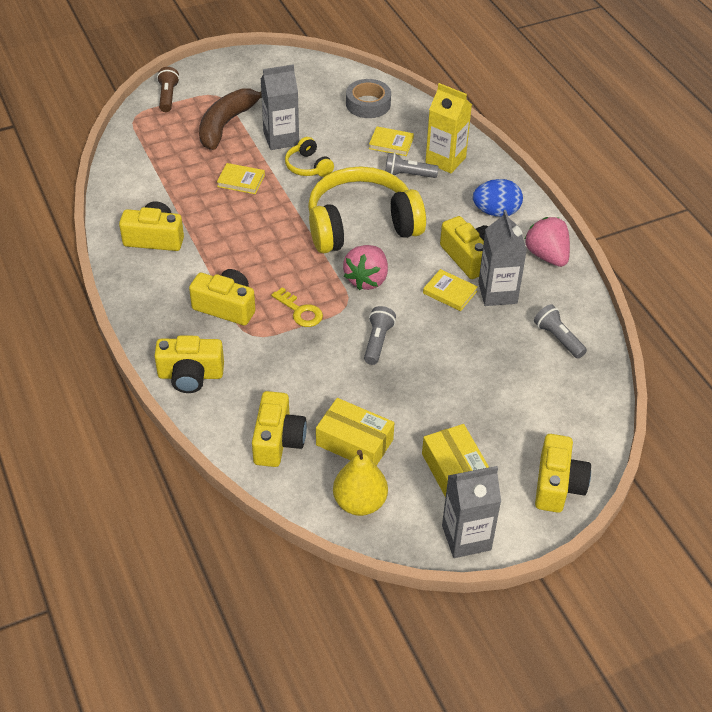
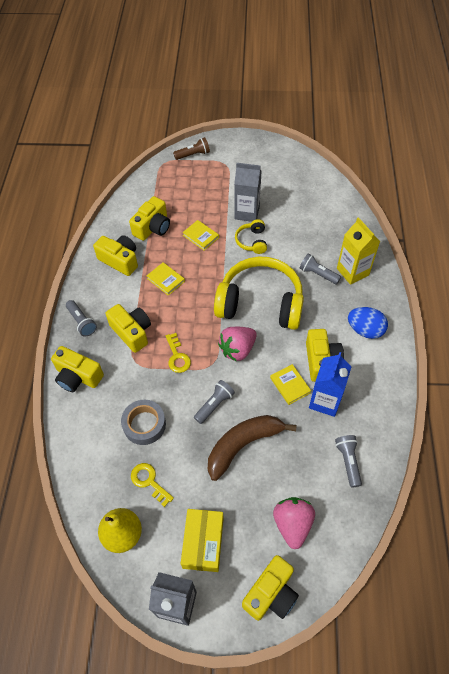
camera: 30 degrees right, 10 degrees up
(153, 319) = (82, 322): none -> grey flashlight
(168, 97) = (193, 155): brown flashlight -> brown flashlight turned 45 degrees clockwise
(226, 124) = (218, 189): brown banana -> brown banana (243, 445)
(278, 441) = (100, 455): yellow camera -> yellow camera (153, 227)
(354, 442) = (149, 481): yellow box -> yellow key
(368, 104) = (323, 205): grey tape -> grey tape (144, 424)
(391, 143) = (321, 243): yellow book -> yellow book (166, 280)
(497, 293) = (325, 401): grey carton -> blue carton
(547, 255) = (382, 384): pink strawberry -> pink strawberry (292, 524)

